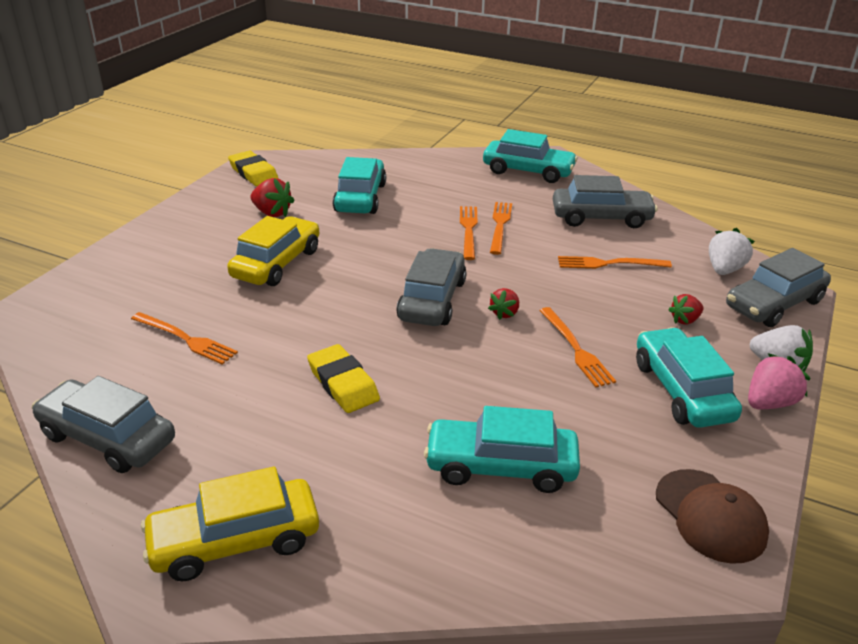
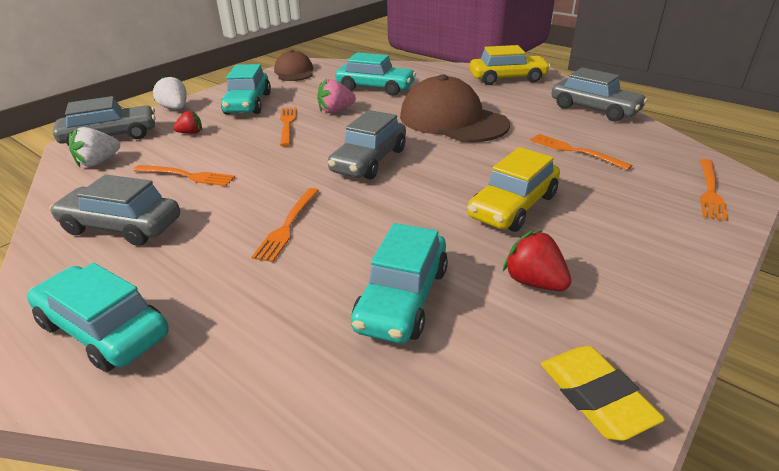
camera: 165 degrees left, 0 degrees up
(343, 383) = (452, 120): yellow eraser -> brown cap
(500, 225) = (246, 228): orange fork -> orange fork (710, 191)
(504, 313) = (317, 147): red strawberry -> none
(769, 403) = (208, 97): pink strawberry -> pink strawberry (335, 111)

